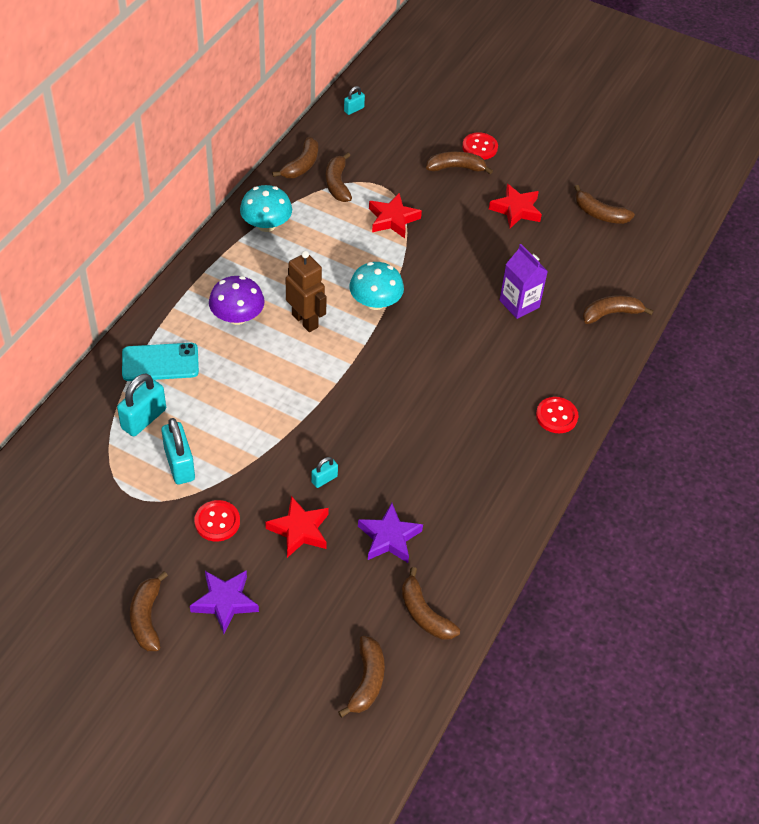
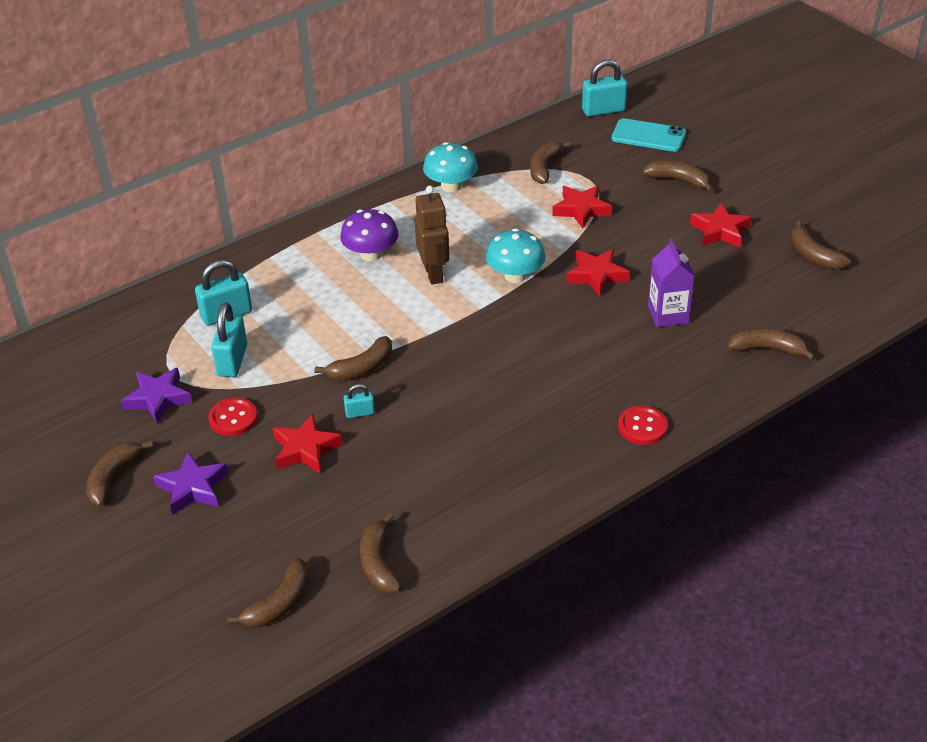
camera: 30 degrees right, 10 degrees down
(160, 362) = (273, 273): turquoise phone -> turquoise phone (648, 136)
(301, 165) = (519, 145): brown banana -> brown banana (361, 368)
(354, 109) = (603, 110): turquoise padlock -> turquoise padlock, size x1.88
(389, 537) = (389, 483): purple star -> purple star (158, 399)
(442, 282) = (596, 275): none -> red star
(479, 147) = (716, 168): red button -> none

